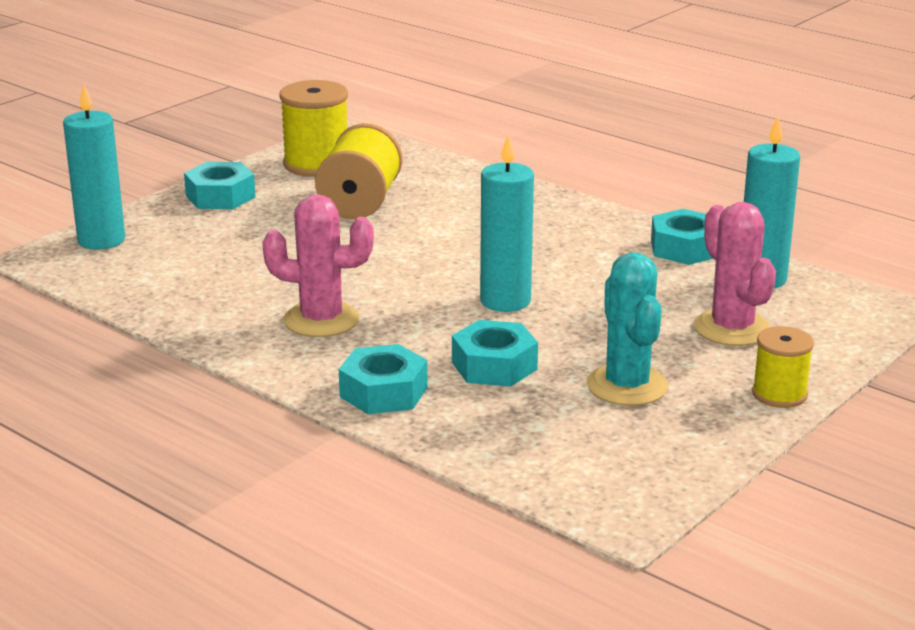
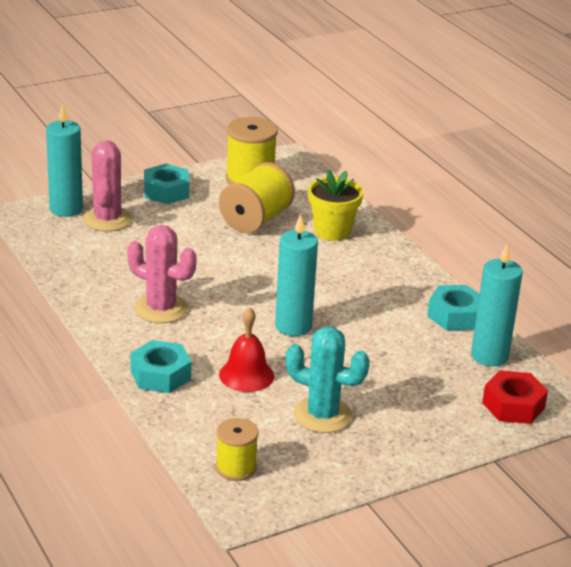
camera: 20 degrees right, 5 degrees up
(464, 196) = (332, 231): none -> yellow flower pot
(494, 366) = (246, 375): turquoise nut -> red bell
(627, 386) = (322, 415): turquoise cactus -> turquoise cactus turned 75 degrees counterclockwise
(732, 328) = (433, 391): pink cactus -> pink cactus (107, 219)
(779, 394) = (422, 451): yellow spool -> yellow spool (236, 468)
(835, 321) = (513, 405): none -> red nut

